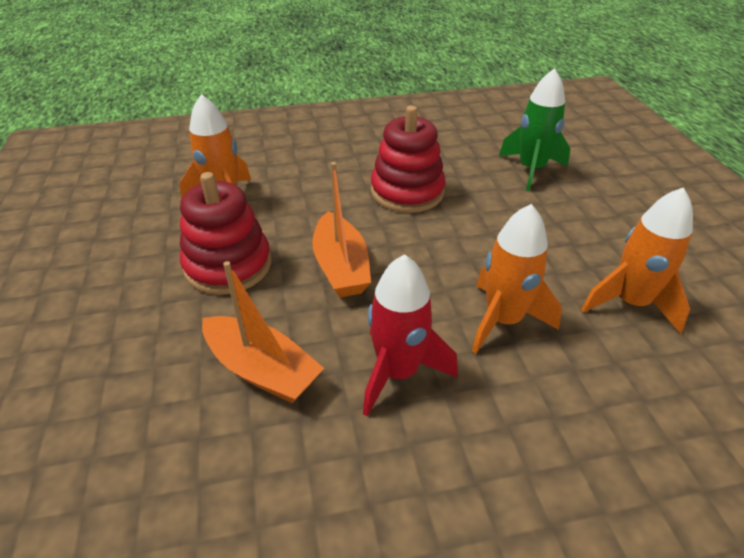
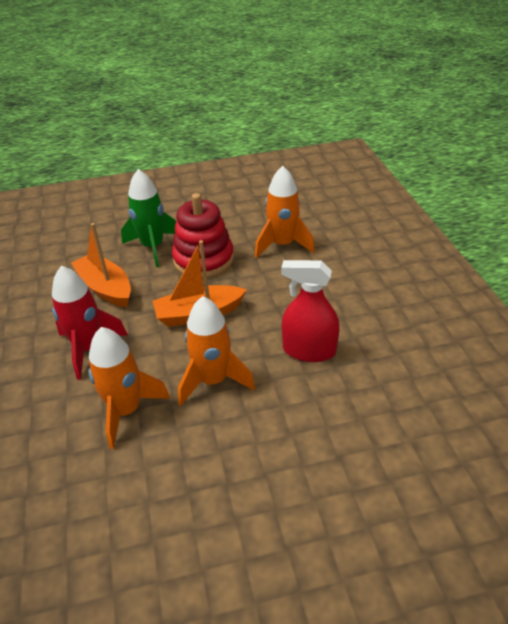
camera: 90 degrees right, 0 degrees up
(262, 370) = (106, 288): orange boat -> orange boat turned 105 degrees clockwise
(407, 192) = (309, 350): red stacking toy -> red spray bottle
(531, 170) = (375, 464): green rocket -> green rocket (153, 247)
(630, 303) = (132, 516): orange rocket -> orange rocket (213, 380)

